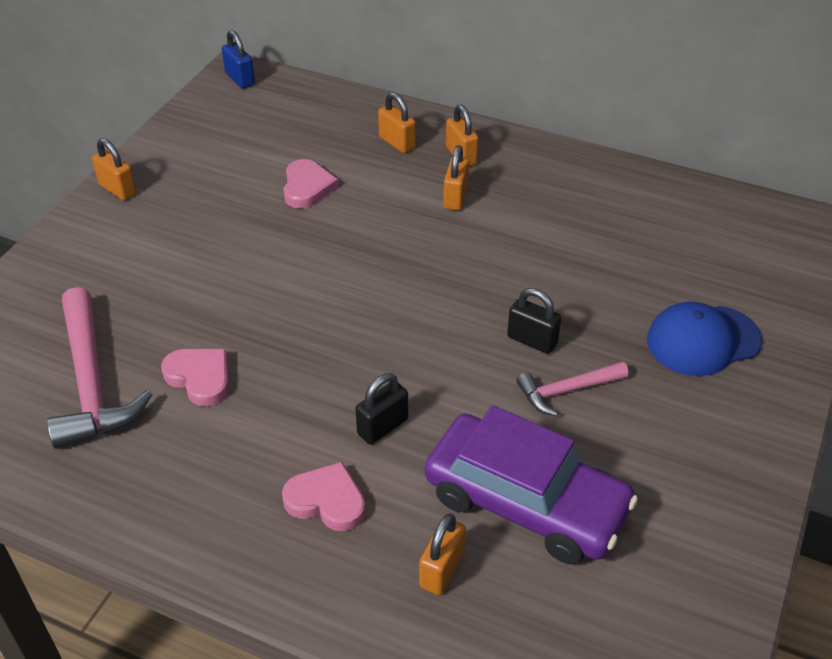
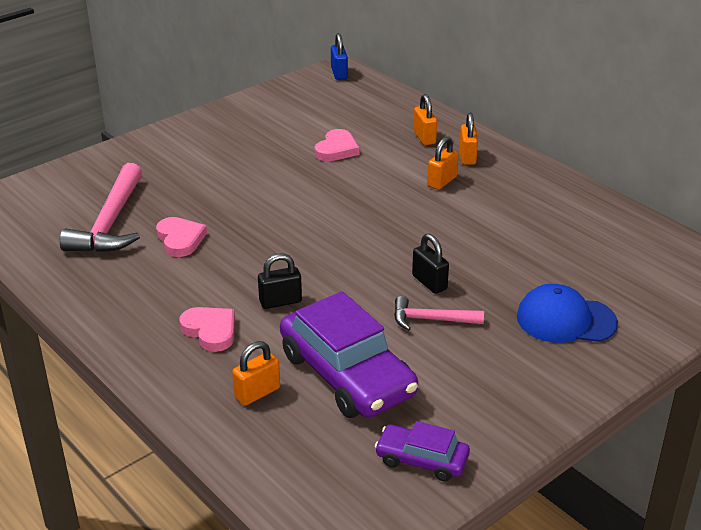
camera: 25 degrees right, 10 degrees down
(118, 189) = (206, 120): orange padlock -> none
(682, 587) = (421, 460): none -> purple car

